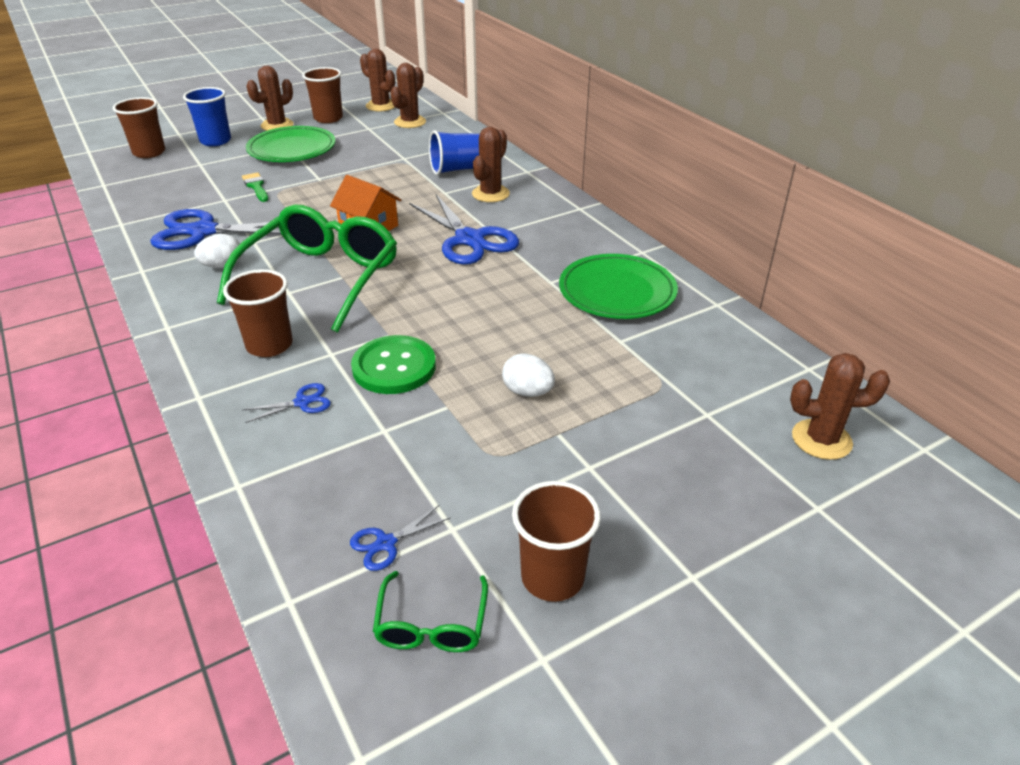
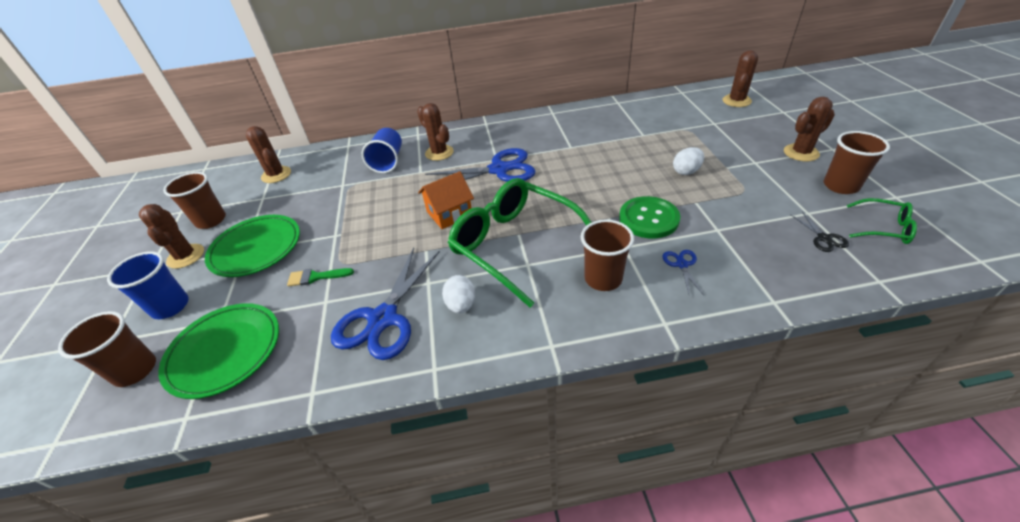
camera: 65 degrees left, 5 degrees up
(381, 106) = (222, 187): brown cactus -> brown cactus (801, 153)
(386, 543) = (824, 238): blue scissors -> black scissors
(617, 292) = (592, 127): green plate -> green plate (225, 352)

